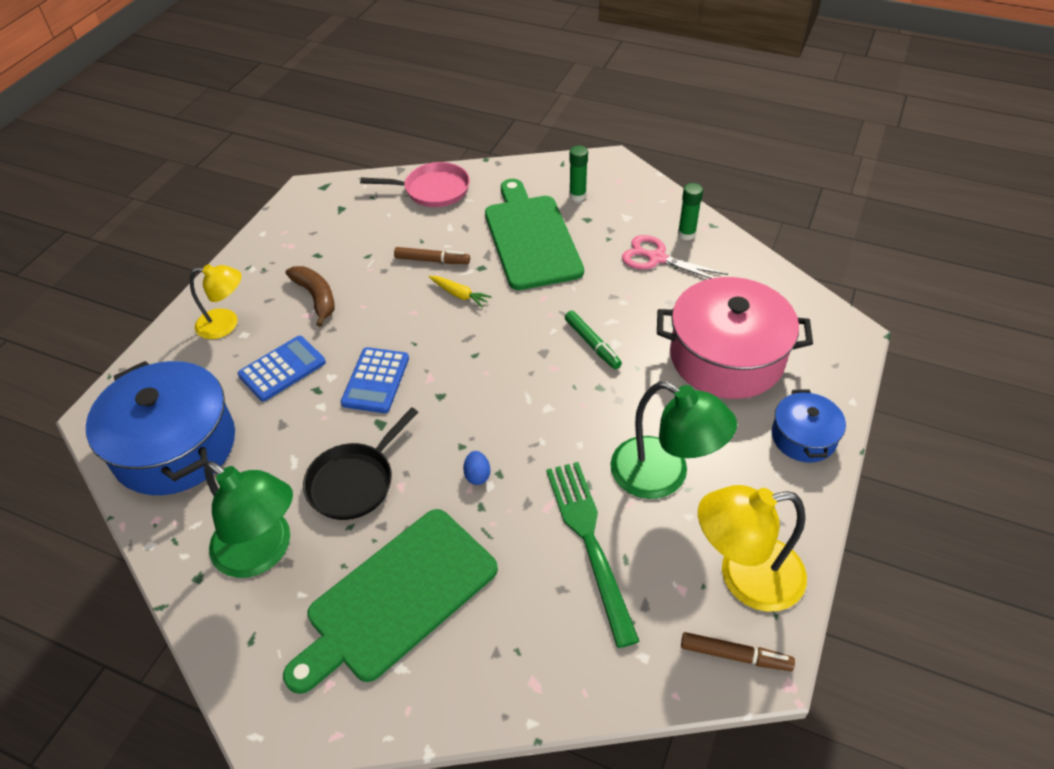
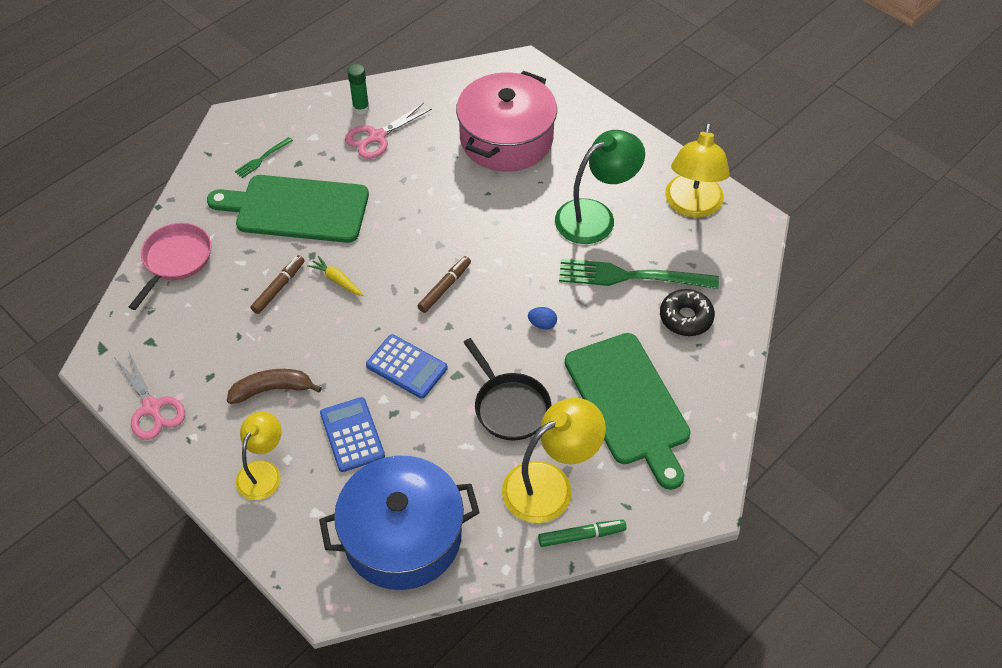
camera: 70 degrees left, 5 degrees up
(263, 552) = (550, 484): green lamp -> yellow lamp
(273, 235) = (152, 408): none -> pink scissors
(459, 294) = (337, 280): yellow carrot -> yellow carrot turned 105 degrees counterclockwise
(553, 623) = (686, 318): none -> black donut
(577, 196) = (262, 158): green glue stick -> green fork
(592, 344) = (448, 211): green marker -> green marker (581, 536)
(735, 655) = (744, 233): brown marker -> brown marker (445, 287)
(803, 437) = (599, 130): blue pot -> none

